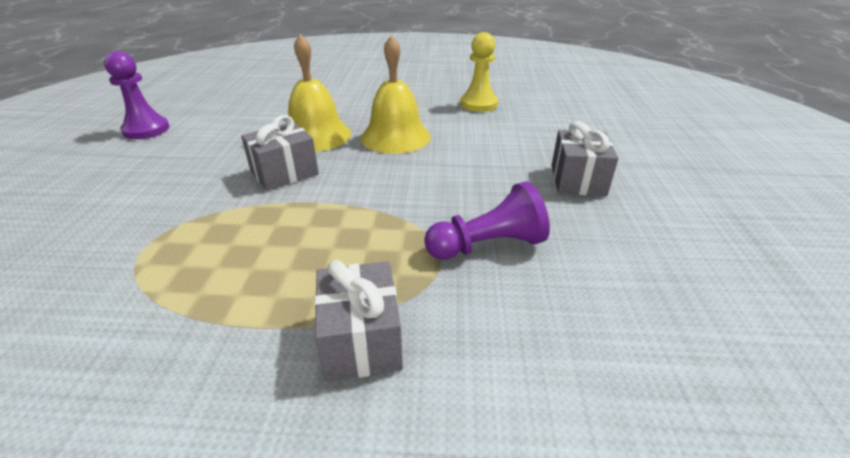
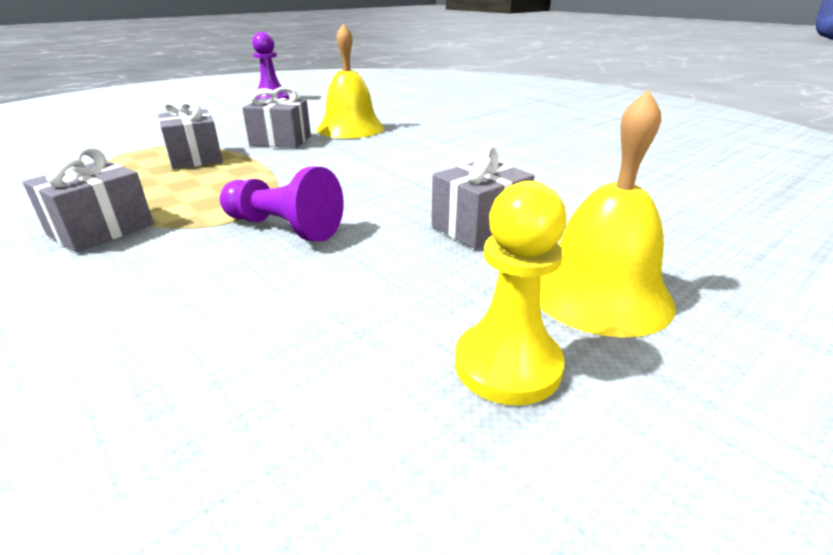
camera: 45 degrees right, 5 degrees down
(247, 228) = (195, 158): none -> grey gift
(395, 137) = (401, 145): yellow bell -> yellow bell (599, 293)
(478, 104) = (537, 147): yellow pawn -> yellow pawn (507, 365)

